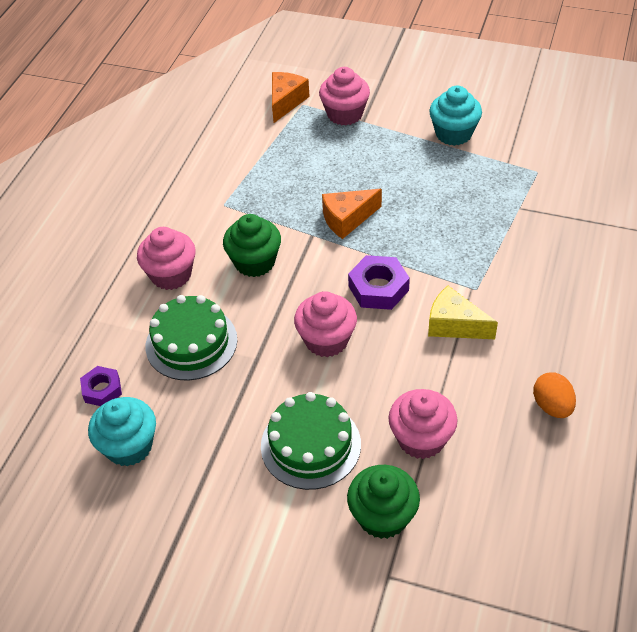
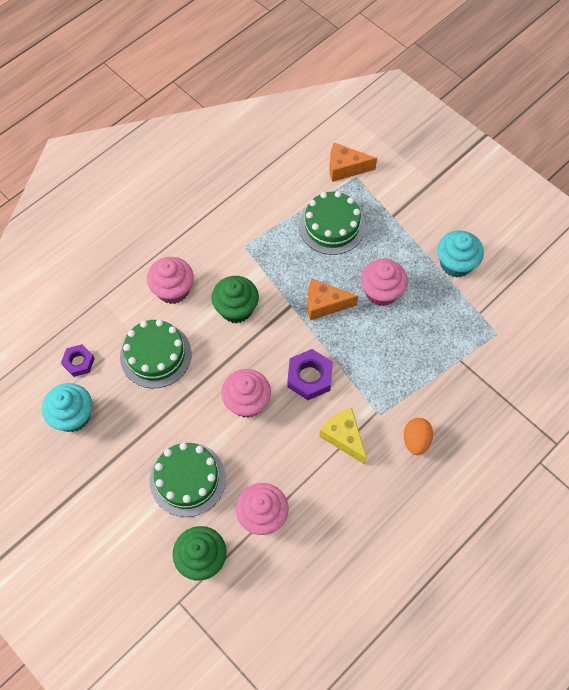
camera: 25 degrees right, 15 degrees up
(286, 102) = (345, 168): orange cheese -> orange cheese turned 135 degrees counterclockwise
(306, 152) = (332, 226): none -> green cake
(345, 114) = (383, 202): pink cupcake -> pink cupcake (381, 292)
(552, 406) = (368, 540): orange egg -> orange egg (416, 440)

